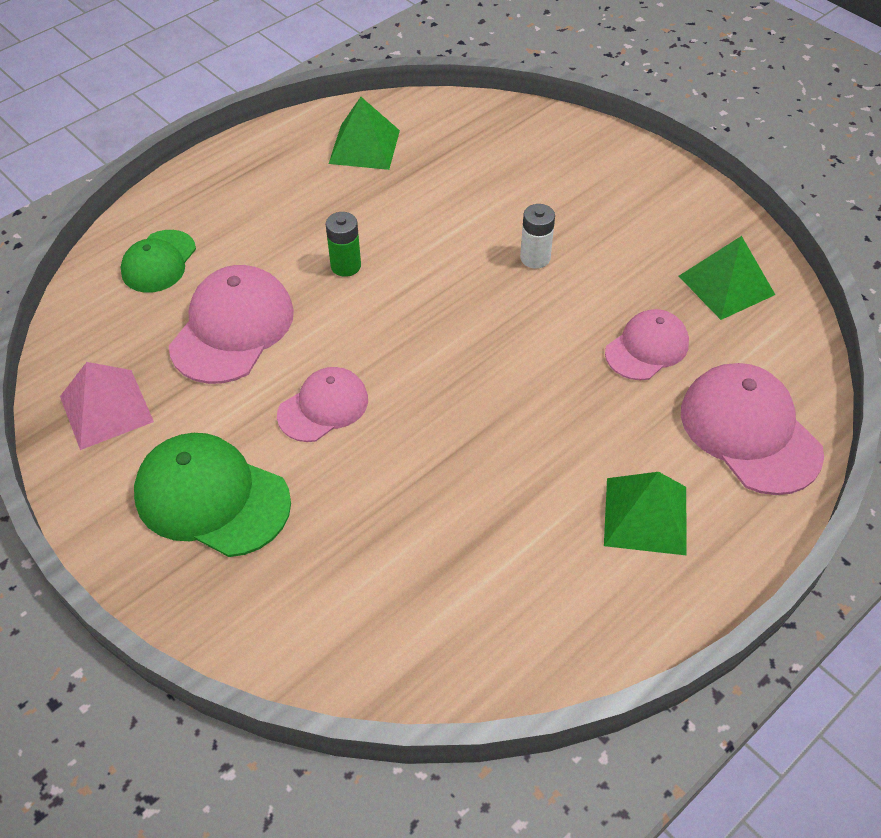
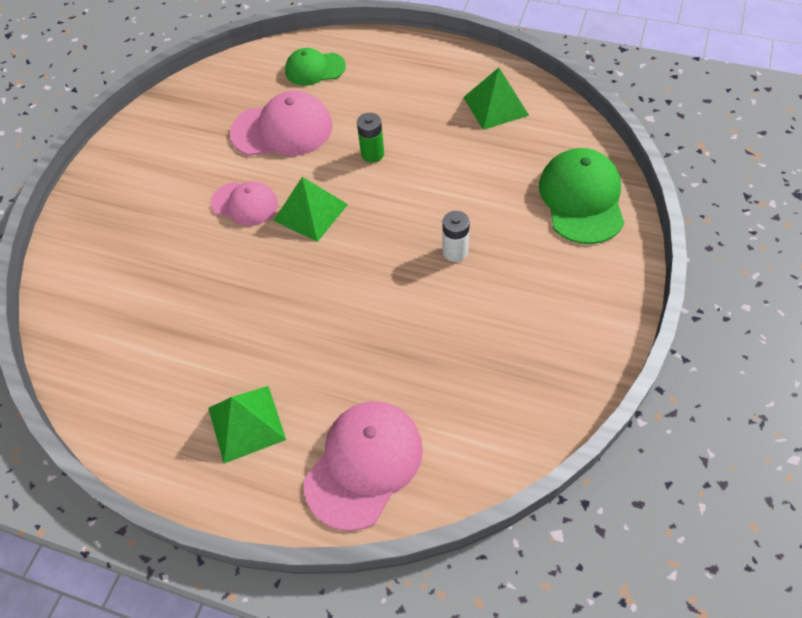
camera: 65 degrees right, 5 degrees up
(106, 409) = (189, 110): pink pyramid -> none
(211, 498) = (150, 189): green cap -> green cap (581, 199)
(647, 348) = (409, 360): pink cap -> none
(726, 285) = (516, 389): green pyramid -> green pyramid (311, 212)

